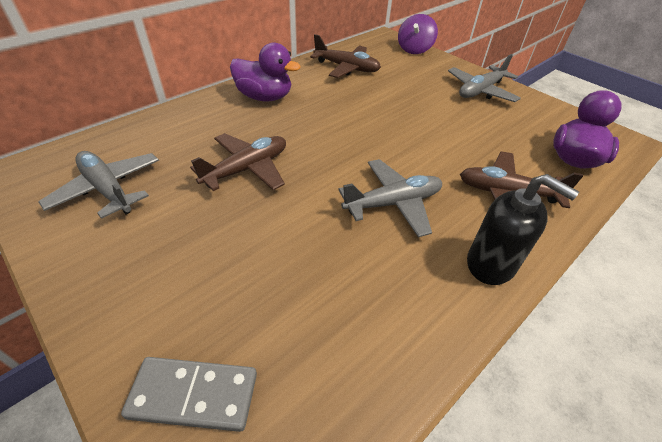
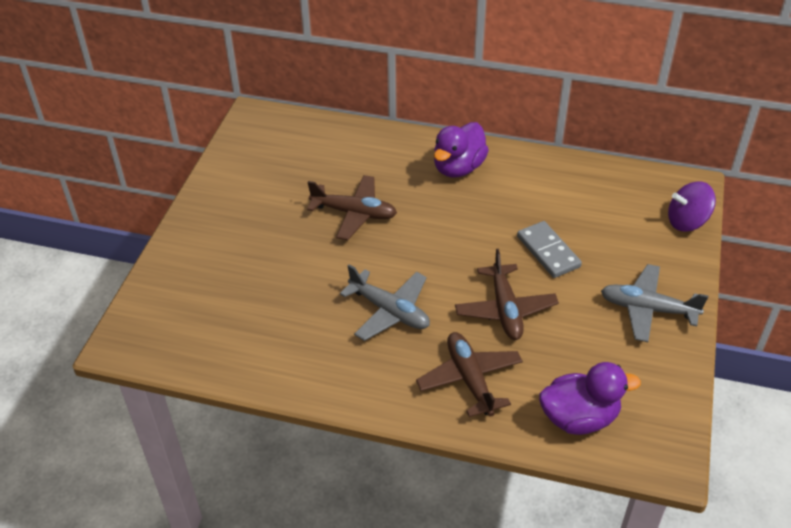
camera: 60 degrees right, 0 degrees up
(108, 189) = (274, 164): grey plane -> none
(194, 395) = (173, 294): grey domino -> grey domino (548, 252)
(264, 97) = (458, 168): purple duck -> purple duck turned 45 degrees clockwise
(347, 68) = (575, 191): brown plane -> brown plane (505, 309)
(491, 264) = (370, 390): black soap dispenser -> none

